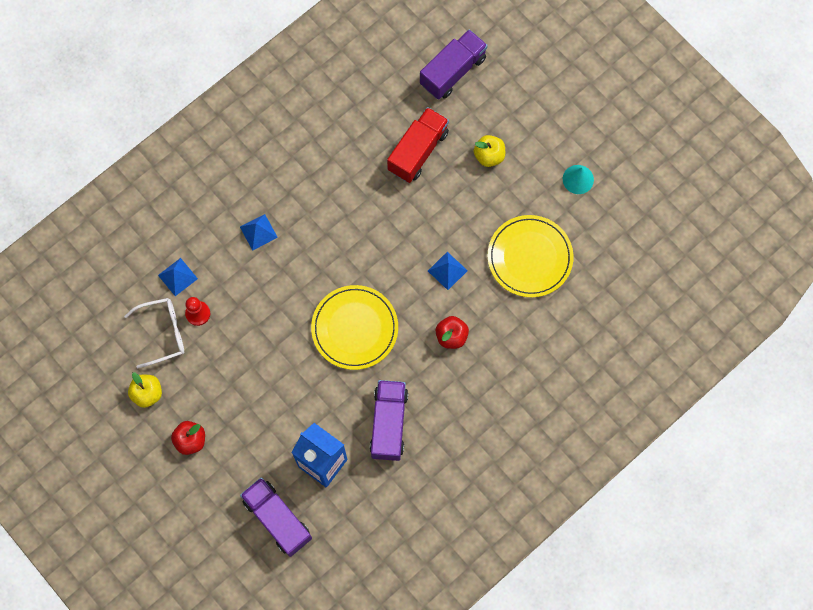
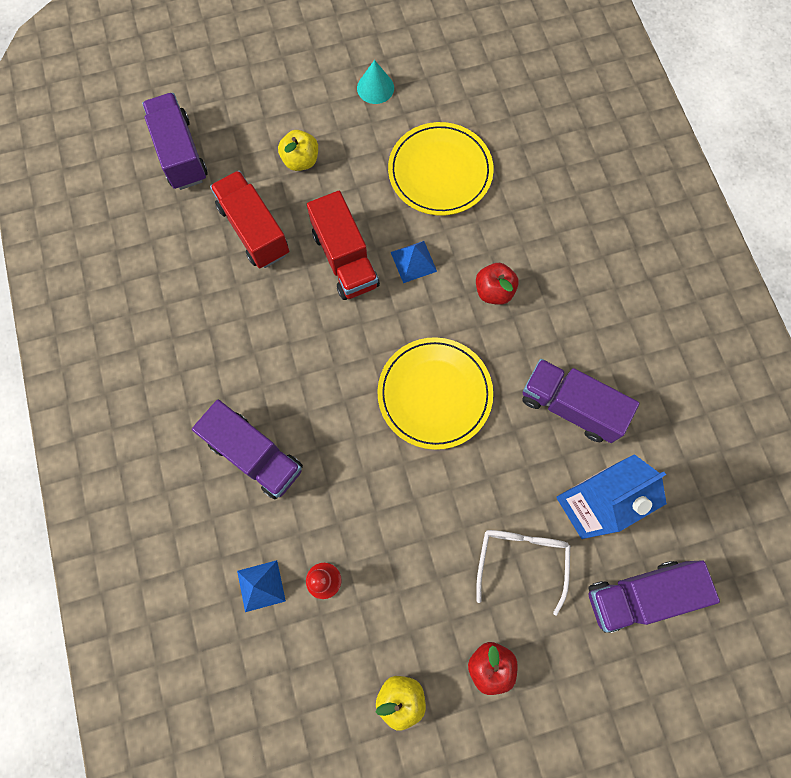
camera: 65 degrees left, 0 degrees up
(162, 333) = (328, 640): white glasses -> white glasses (521, 561)
(258, 232) = (255, 455): blue pyramid -> purple truck
(426, 223) = (345, 259): none -> red truck

